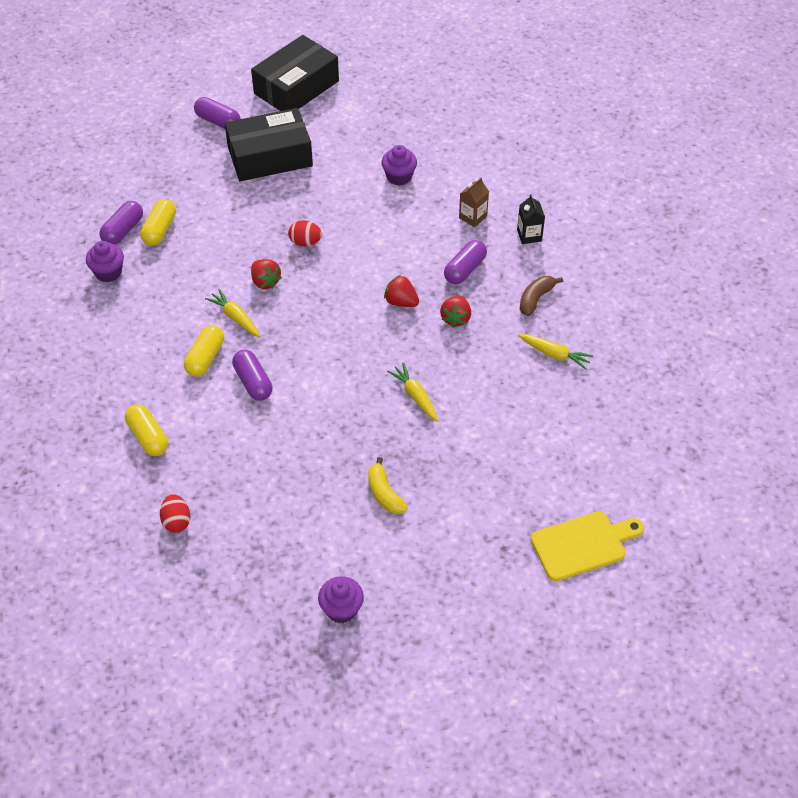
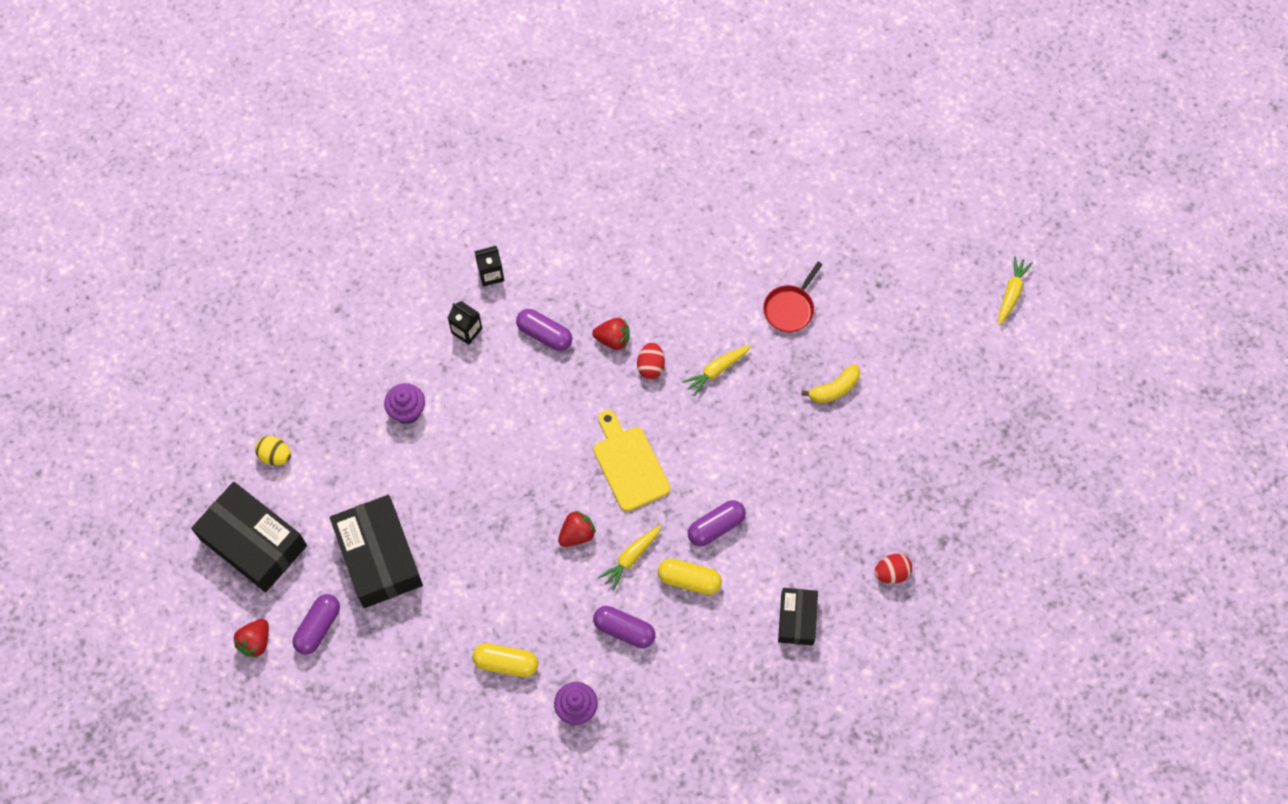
camera: 95 degrees left, 15 degrees up
(123, 230) = (510, 705): purple capsule -> purple capsule (624, 630)
(148, 437) = (797, 619): yellow capsule -> black box
(305, 242) = (515, 500): red egg -> red egg (650, 366)
(341, 609) = (961, 414): purple cupcake -> none
(369, 99) = (275, 455): none -> yellow egg
(401, 302) = (594, 393): red strawberry -> red strawberry (255, 642)
(473, 217) = (466, 330): brown carton -> black carton
(480, 464) = (790, 308): none -> red pan
(536, 299) = (580, 266): brown banana -> none
(554, 354) = (651, 247): yellow carrot -> yellow carrot (1011, 293)
(583, 545) = (865, 221): yellow cutting board -> yellow cutting board (629, 464)

